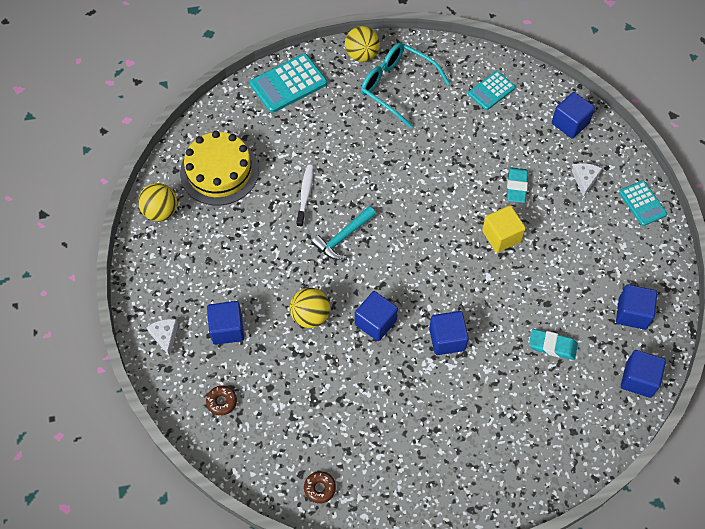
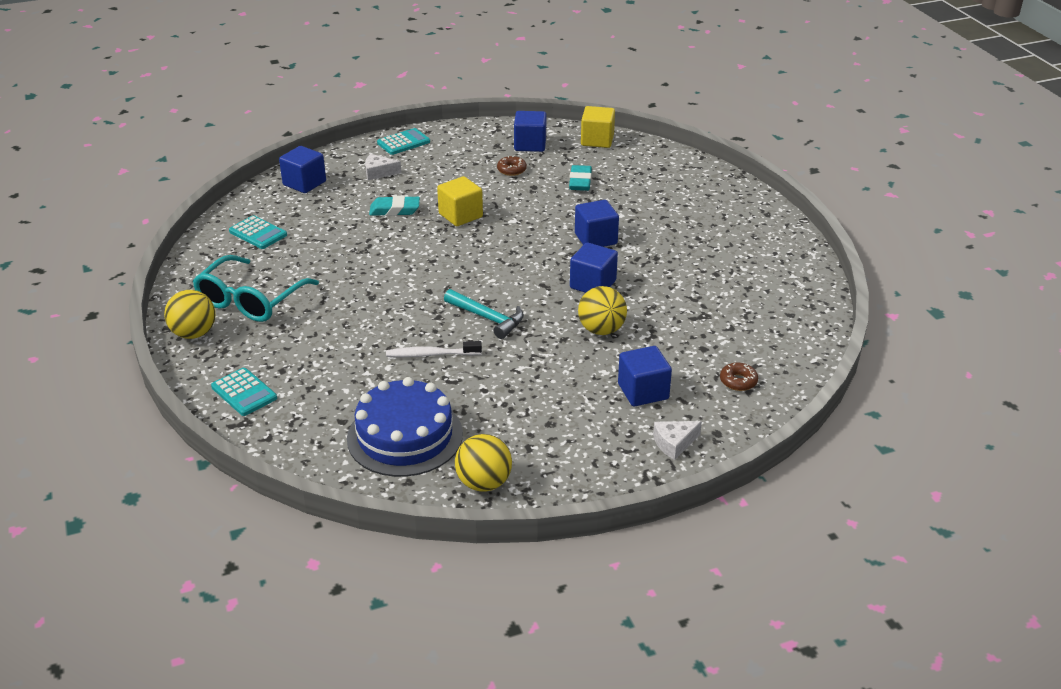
camera: 100 degrees left, 25 degrees down
(219, 171) = (405, 436): yellow cake -> blue cake
(288, 84) = (244, 392): turquoise calculator -> turquoise calculator, size x0.63
(320, 488) = (798, 300): brown donut -> brown donut (511, 170)
(638, 379) = (597, 140): blue cube -> yellow cube

